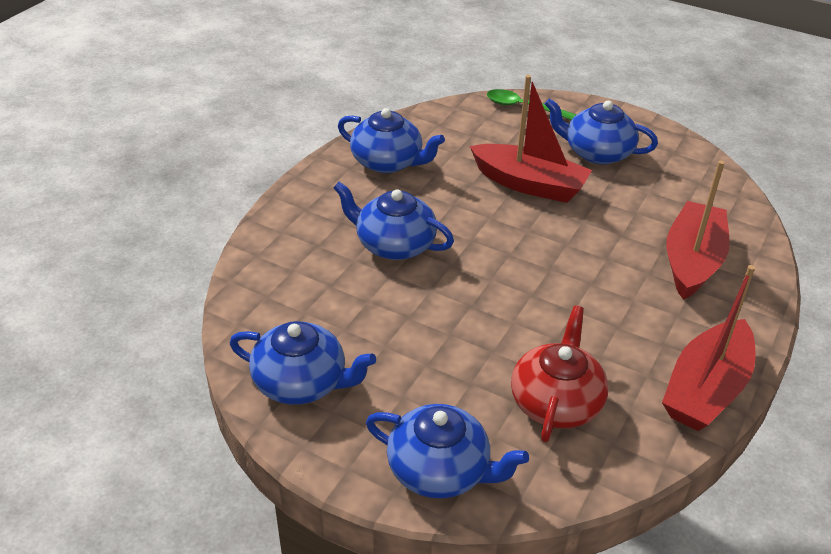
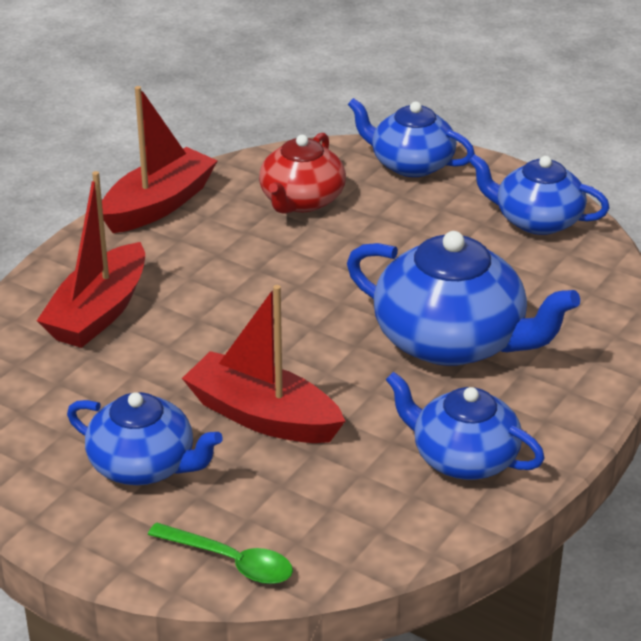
camera: 175 degrees left, 5 degrees down
(394, 244) = (452, 341): blue teapot -> blue teapot, size x1.55

